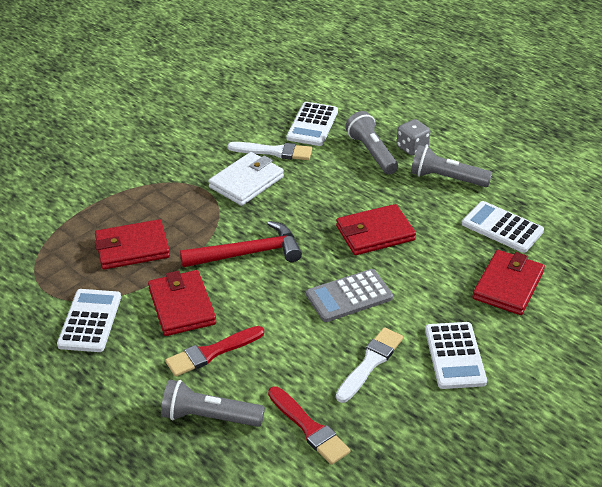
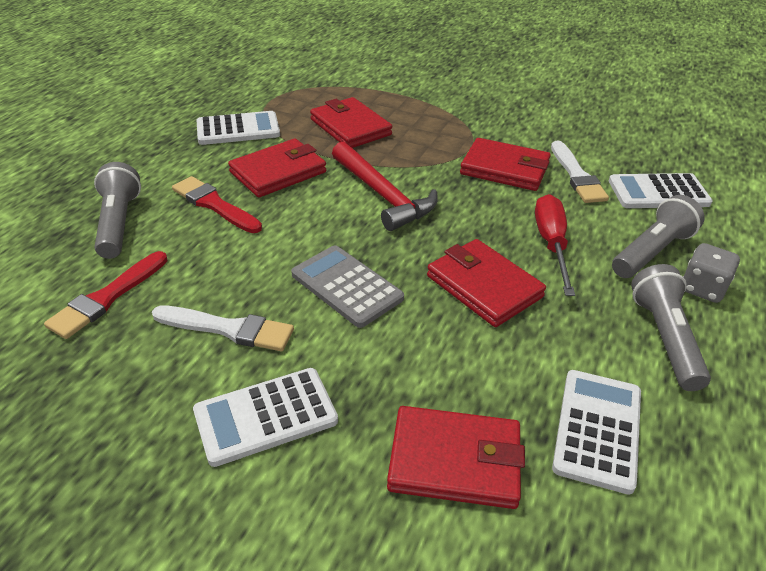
camera: 70 degrees right, 0 degrees up
(246, 182) = (504, 169): white wallet -> red wallet
(345, 190) = (551, 244): none -> red screwdriver

